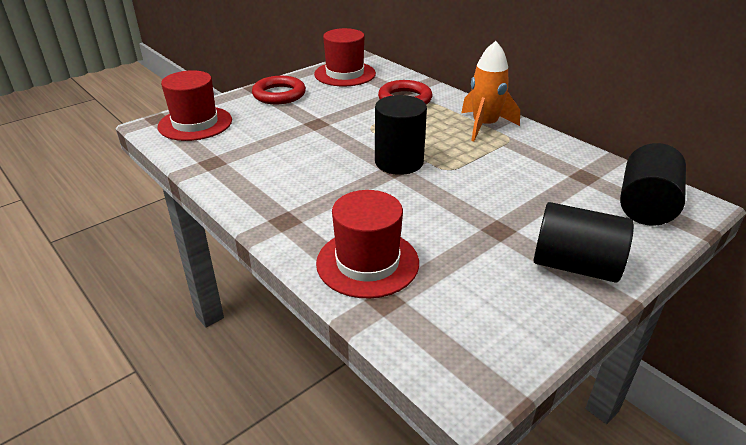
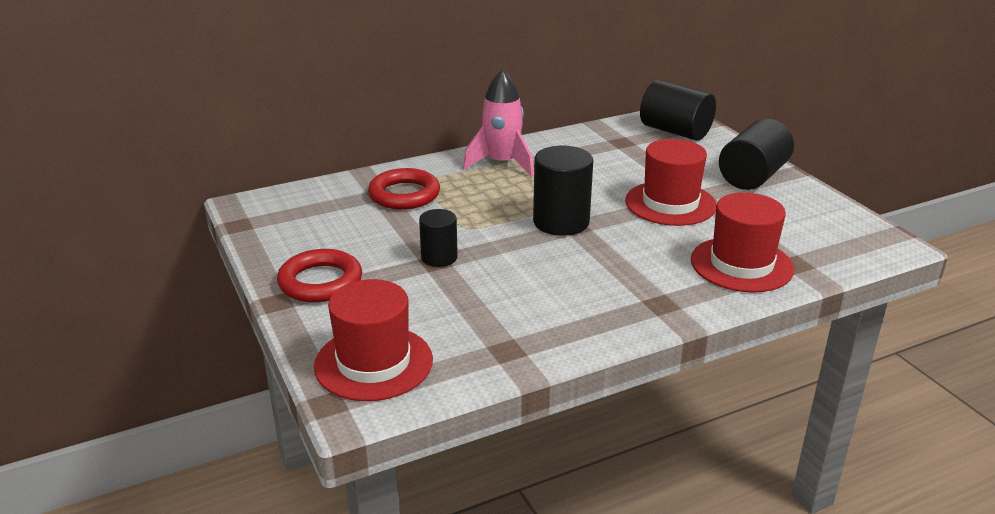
camera: 75 degrees left, 5 degrees down
(322, 124) = (439, 257): none -> black cylinder
(345, 74) = (289, 223): red hat -> red hat (670, 203)
(484, 126) = (502, 163): orange rocket -> pink rocket

